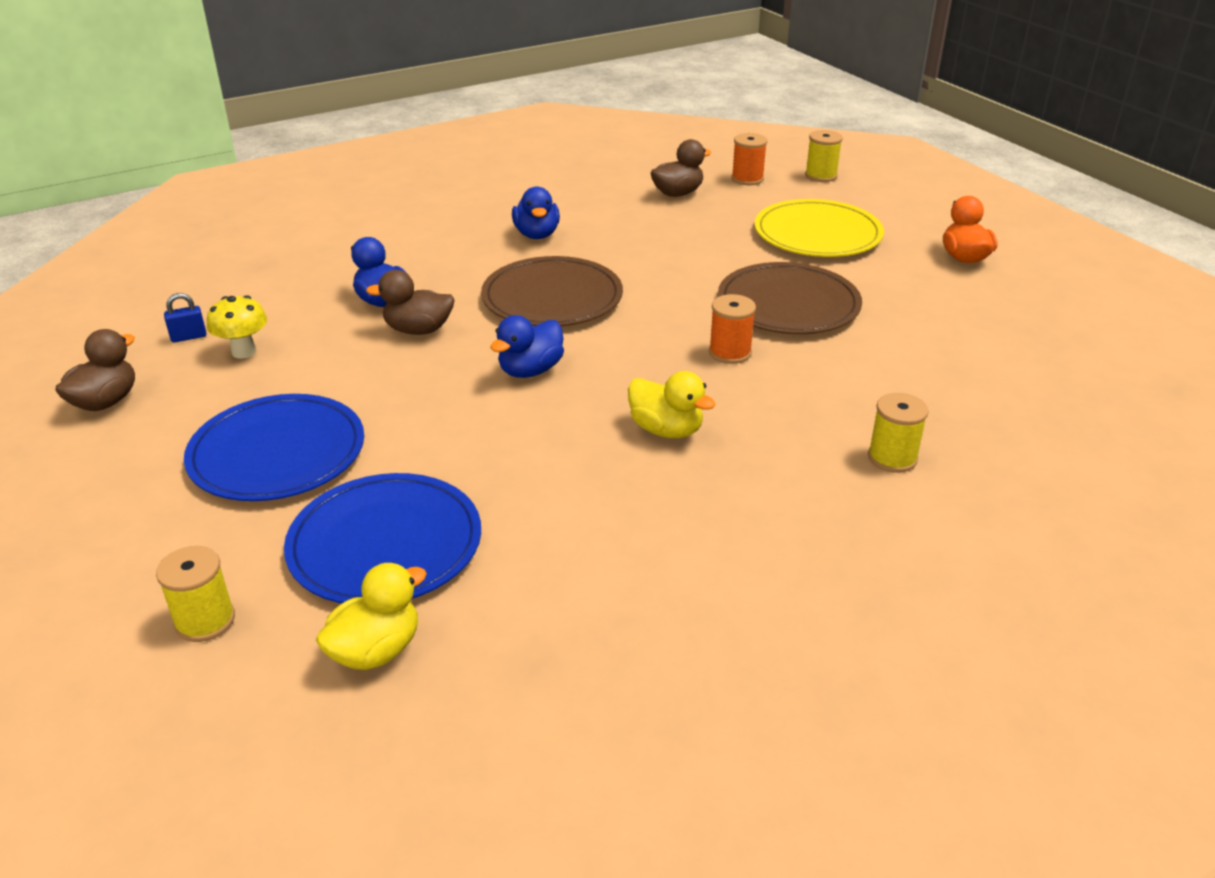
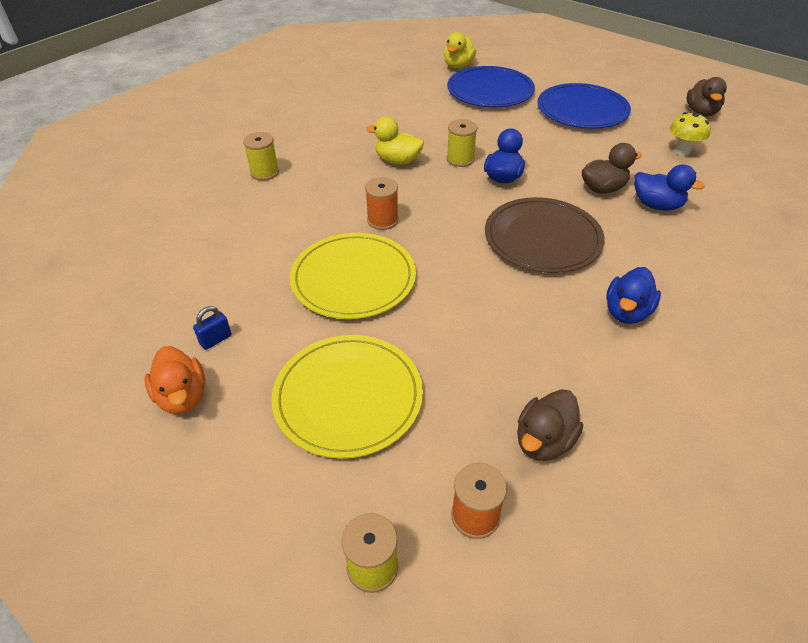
camera: 160 degrees right, 10 degrees up
(188, 337) = (728, 152): blue padlock -> blue padlock (216, 340)
(205, 621) = (527, 61): yellow spool -> yellow spool (460, 159)
(537, 235) = (626, 312): blue duck -> blue duck turned 120 degrees counterclockwise
(788, 304) = (353, 279): brown plate -> yellow plate

